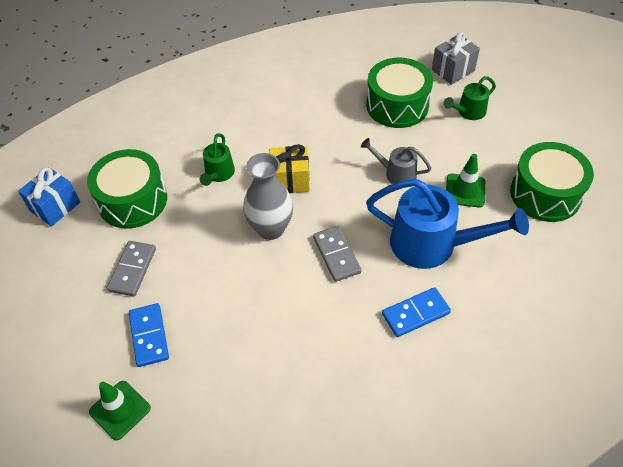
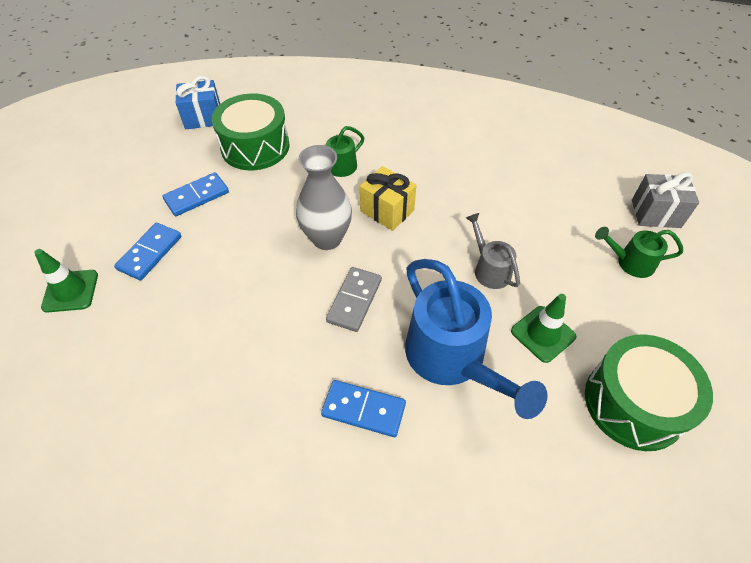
camera: 40 degrees right, 0 degrees up
(132, 270) = (196, 196): grey domino -> blue domino
(397, 105) = (558, 210): green drum -> none

